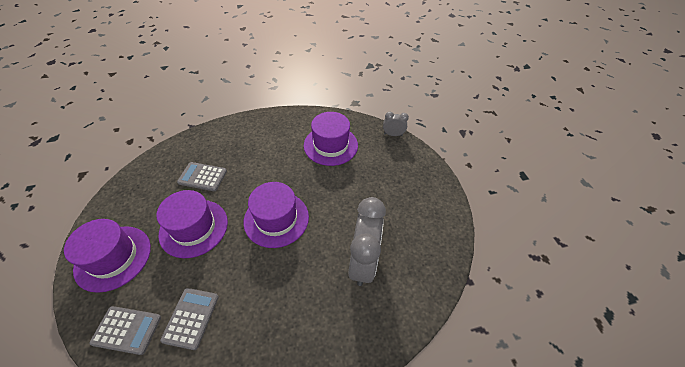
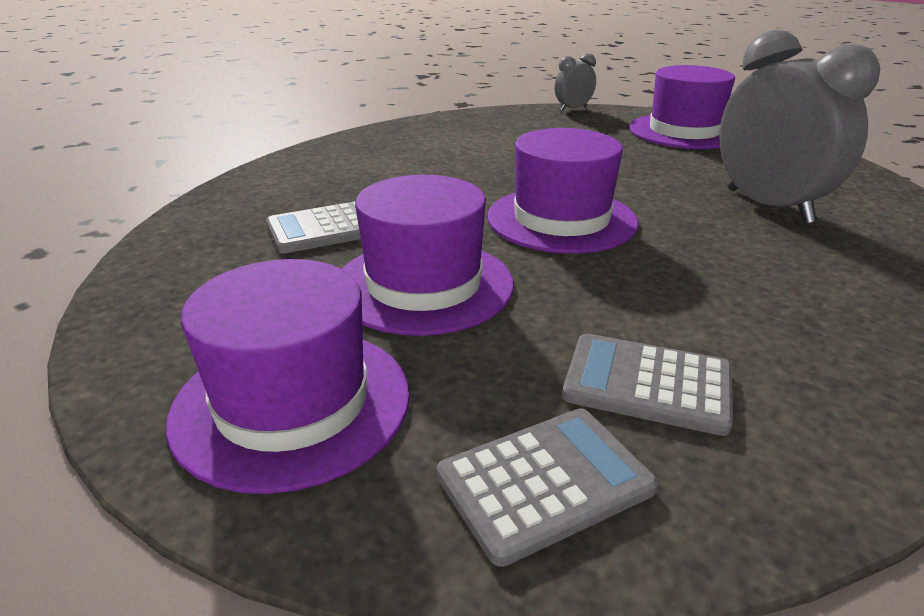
camera: 35 degrees left, 20 degrees down
(191, 318) = (647, 384): grey calculator -> grey calculator turned 45 degrees counterclockwise
(330, 145) = (503, 137): purple hat -> purple hat (684, 131)

